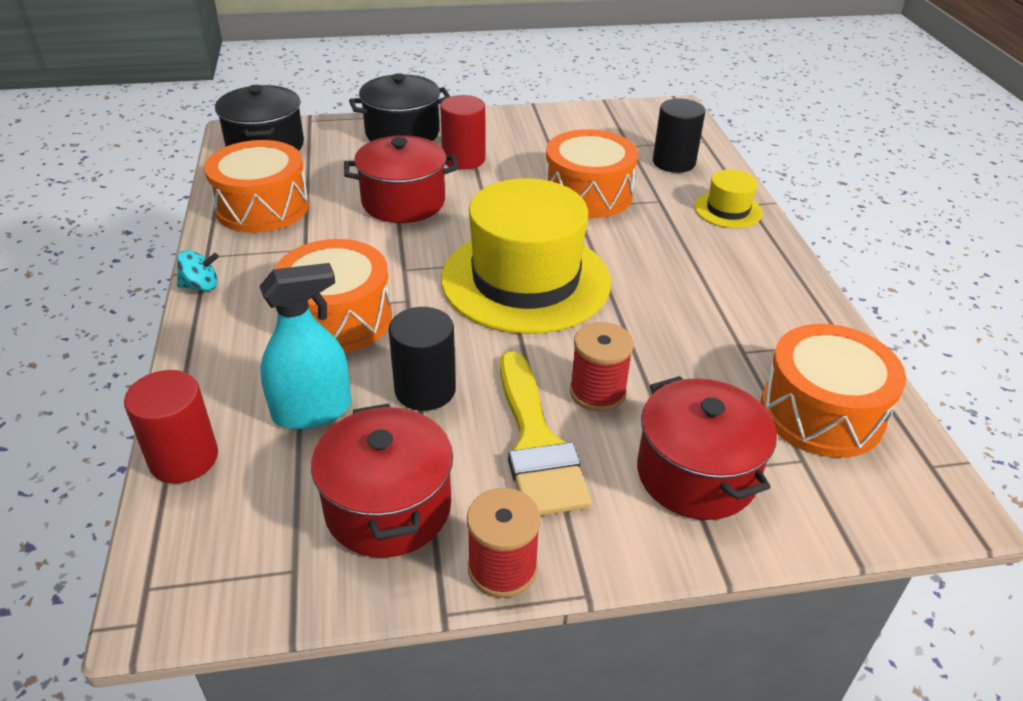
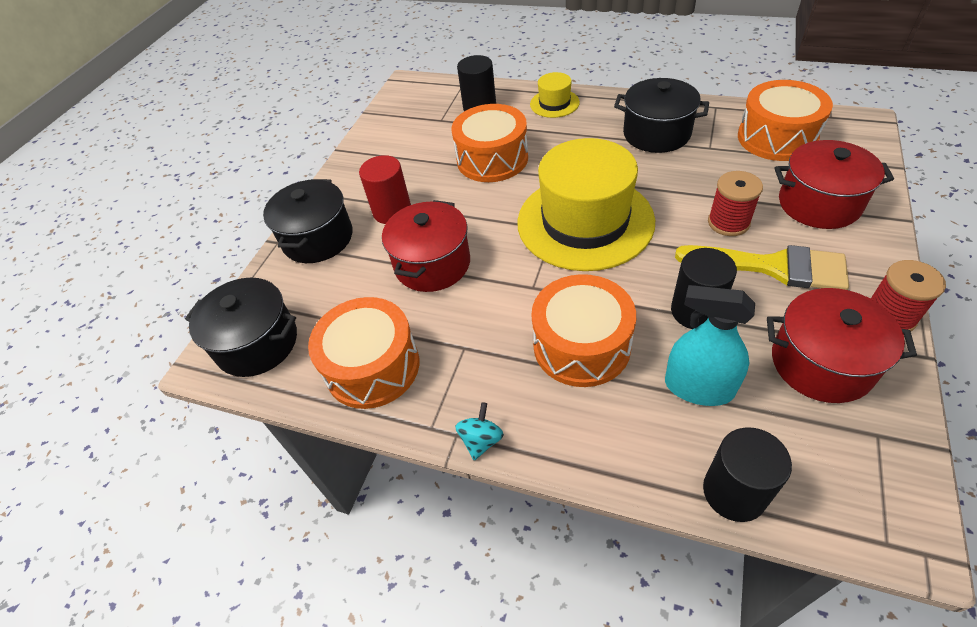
camera: 55 degrees left, 10 degrees up
(184, 458) = (734, 492): red cylinder -> black cylinder
(312, 411) = (698, 387): turquoise spray bottle -> turquoise spray bottle turned 75 degrees counterclockwise
(735, 300) = (656, 134): none -> black pot

